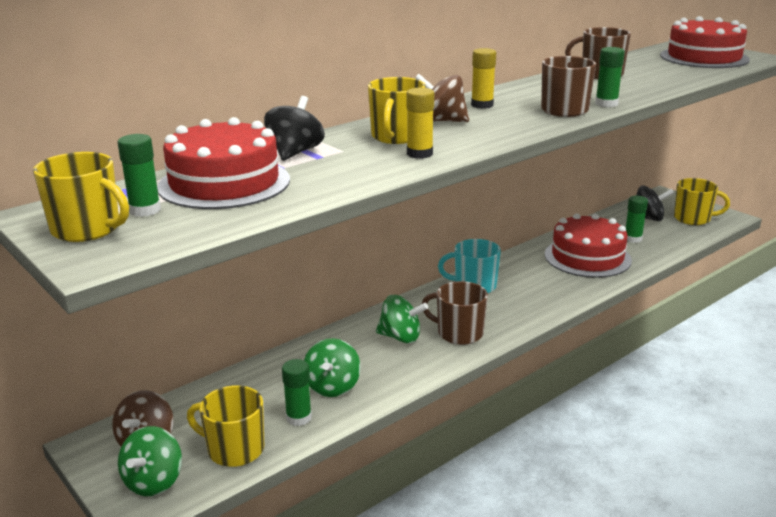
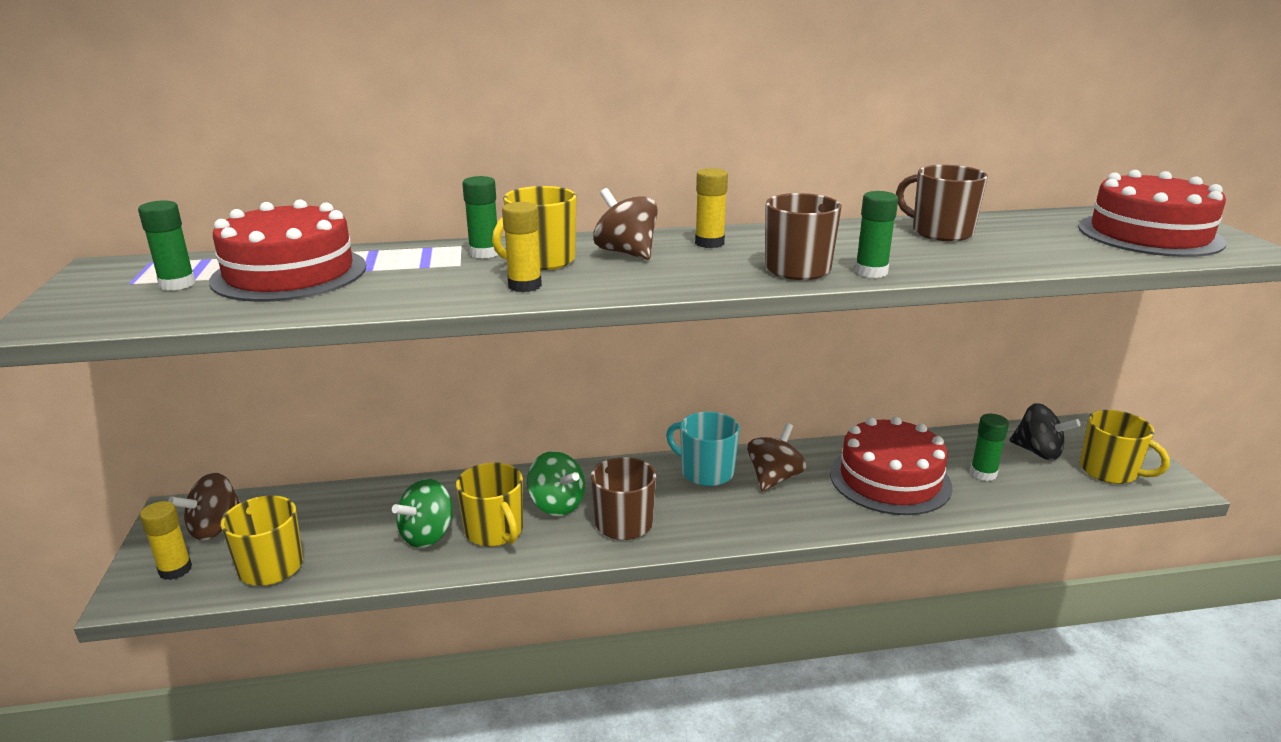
camera: 30 degrees right, 0 degrees up
(87, 229) = (102, 291): yellow mug -> yellow mug (494, 531)
(154, 482) = (175, 570): green spinning top -> yellow glue stick
(295, 152) = (412, 256): black spinning top -> none
(299, 418) = (359, 556): green glue stick -> green glue stick (484, 253)
(520, 277) = (774, 478): none -> brown spinning top

